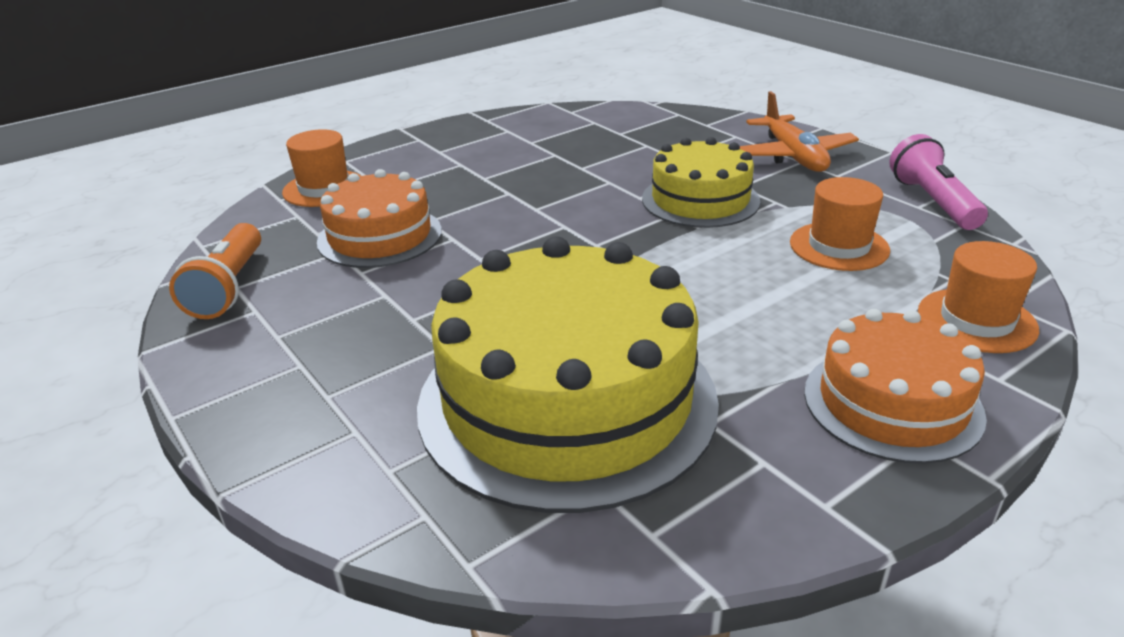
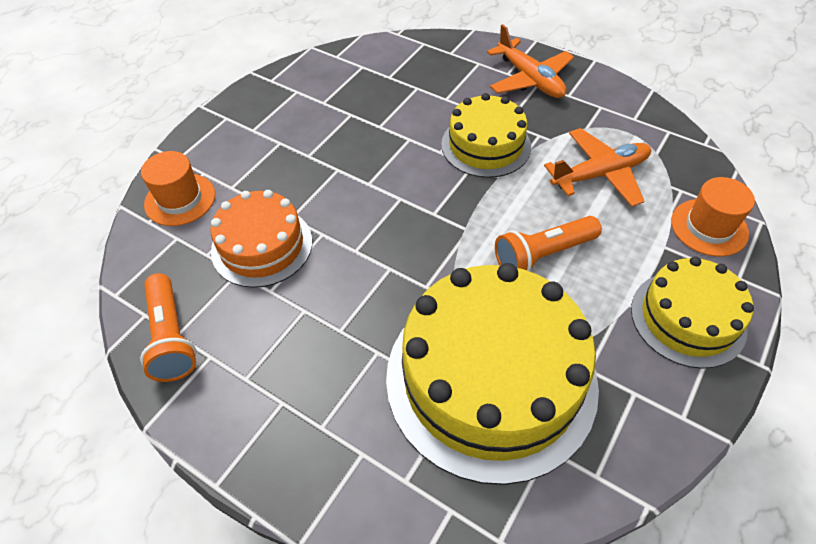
camera: 20 degrees left, 20 degrees up
(713, 303) = (543, 255): none -> orange flashlight
(839, 246) = (600, 174): orange hat -> orange plane
(892, 403) = (688, 318): orange cake -> yellow cake
(932, 202) = (641, 112): pink flashlight -> none

